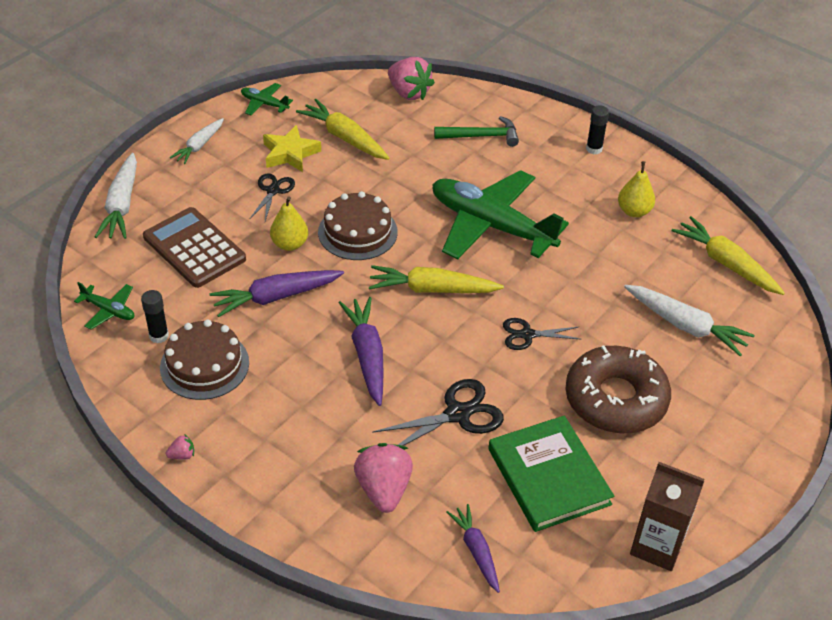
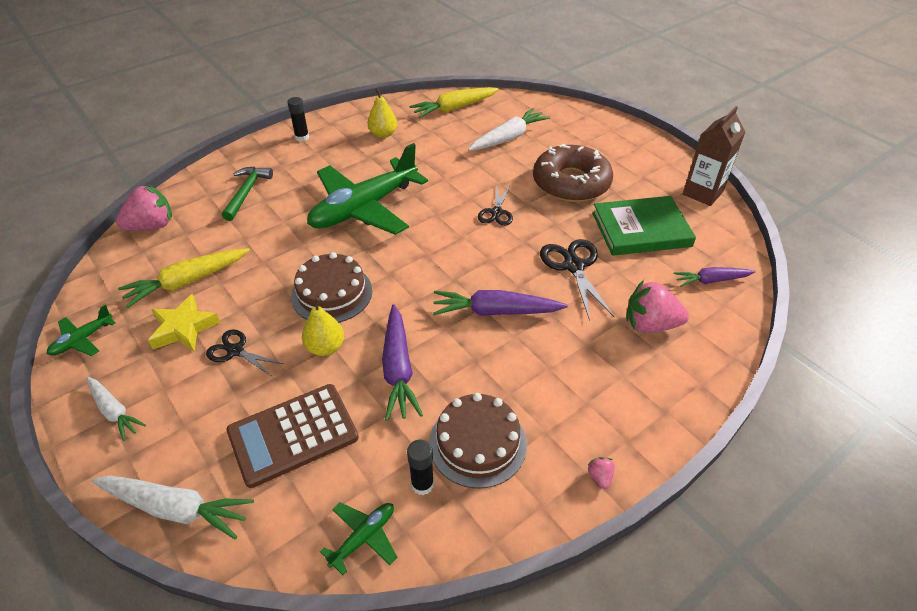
camera: 75 degrees left, 0 degrees up
(432, 289) = (427, 256): yellow carrot -> none

